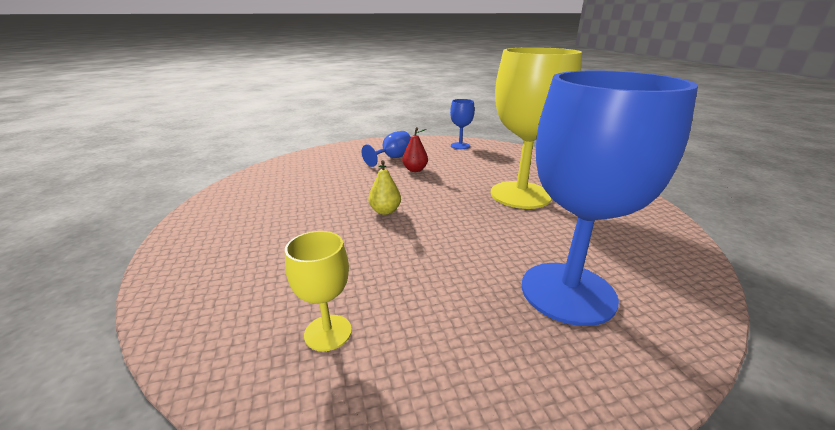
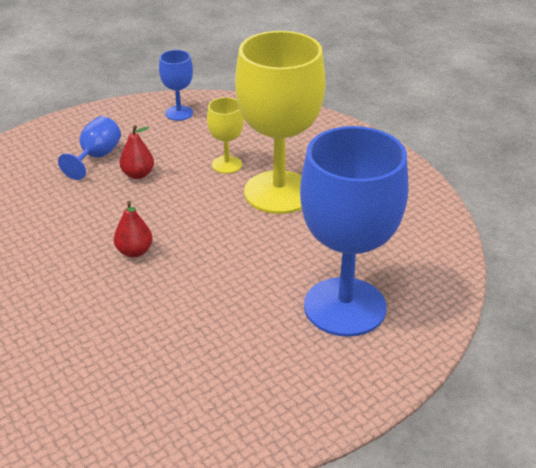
camera: 20 degrees left, 10 degrees up
(328, 332) = (154, 396): yellow goblet -> yellow goblet (227, 165)
(385, 211) = (134, 251): yellow pear -> red pear

